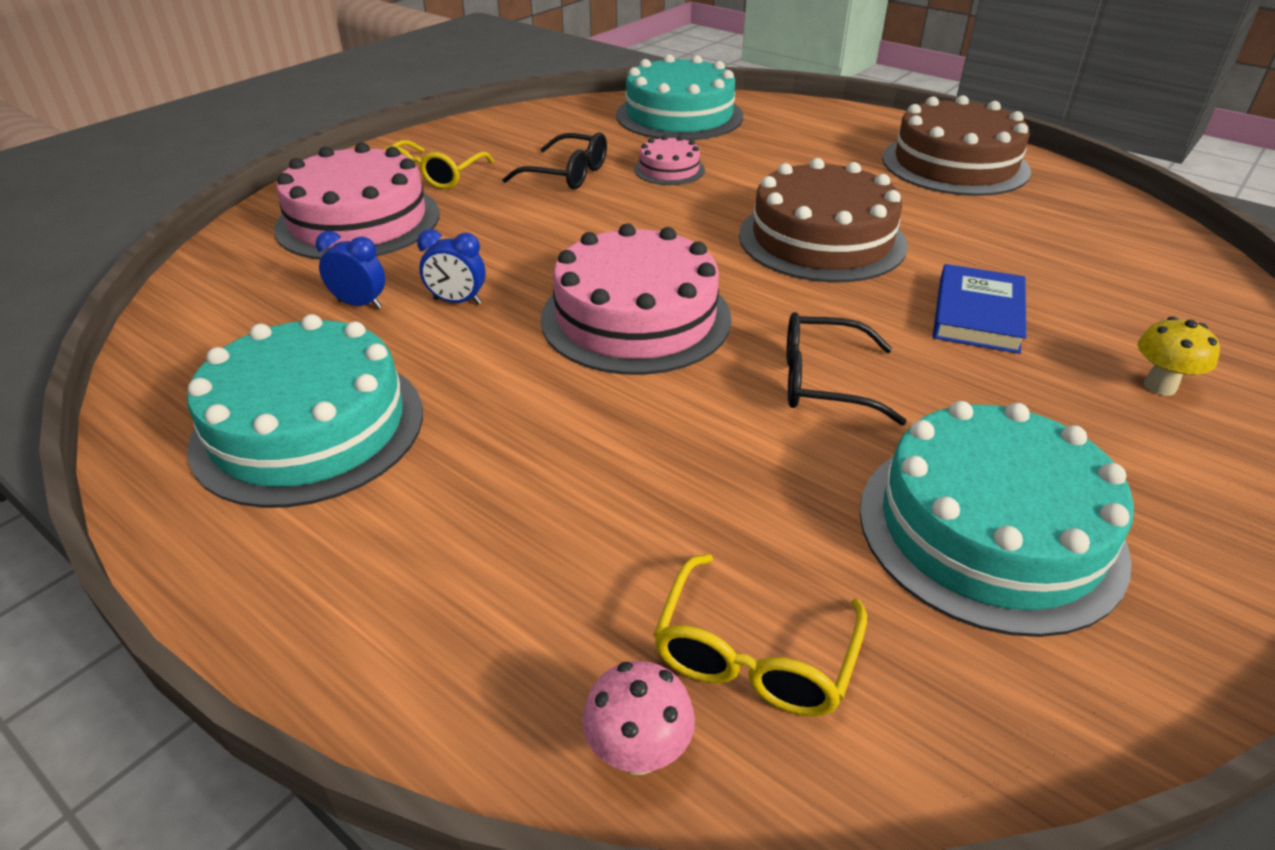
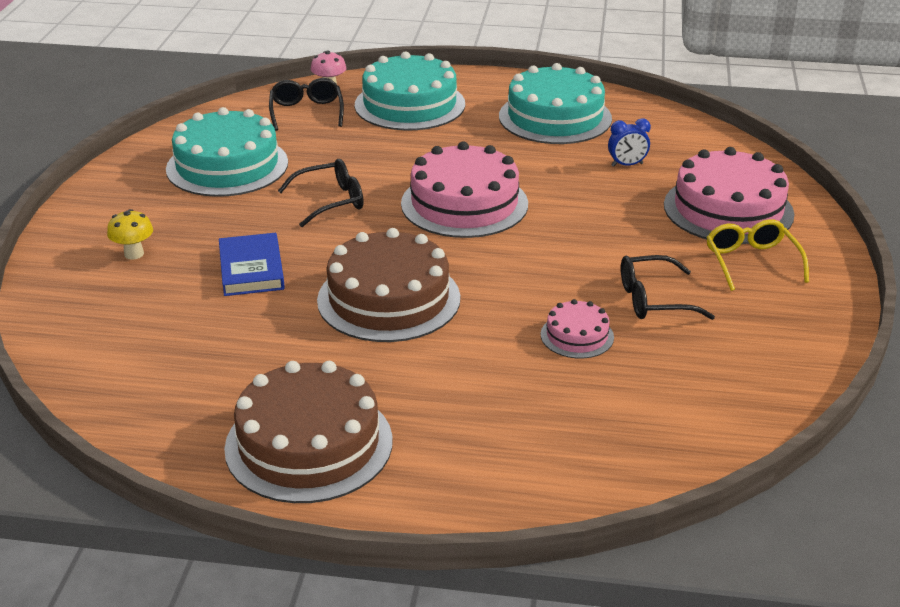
camera: 150 degrees right, 5 degrees down
(457, 301) = (577, 182): blue clock -> none
(679, 115) = (658, 428): turquoise cake -> turquoise cake (410, 105)
(754, 655) = (306, 112): yellow glasses -> black glasses

